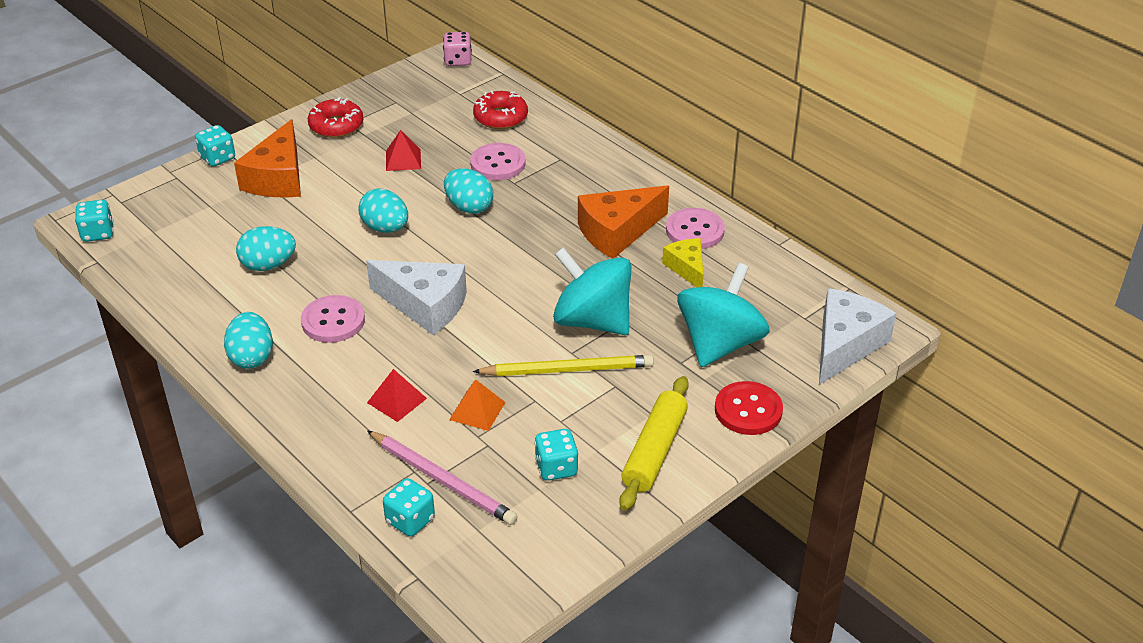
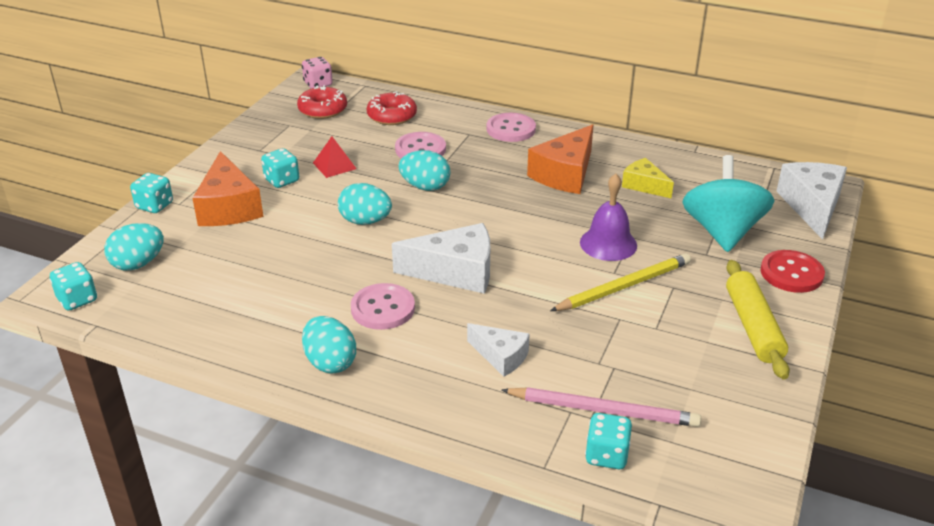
camera: 25 degrees left, 5 degrees down
(268, 265) = (279, 280): turquoise egg -> turquoise egg (138, 264)
(336, 126) = (250, 154): red donut -> red donut (323, 110)
(397, 400) = (501, 356): red pyramid -> white cheese
(477, 410) = (579, 342): orange pyramid -> none
(556, 468) = (689, 366): turquoise dice -> turquoise dice (282, 180)
(592, 321) = (608, 243): turquoise spinning top -> purple bell
(695, 231) = (624, 158): pink button -> pink button (511, 129)

